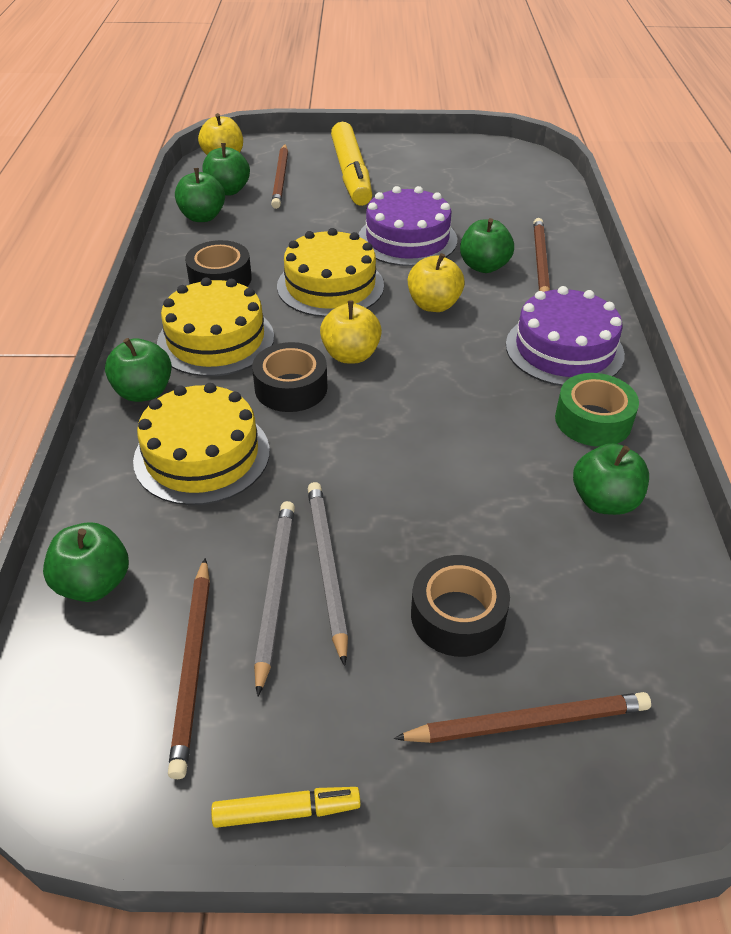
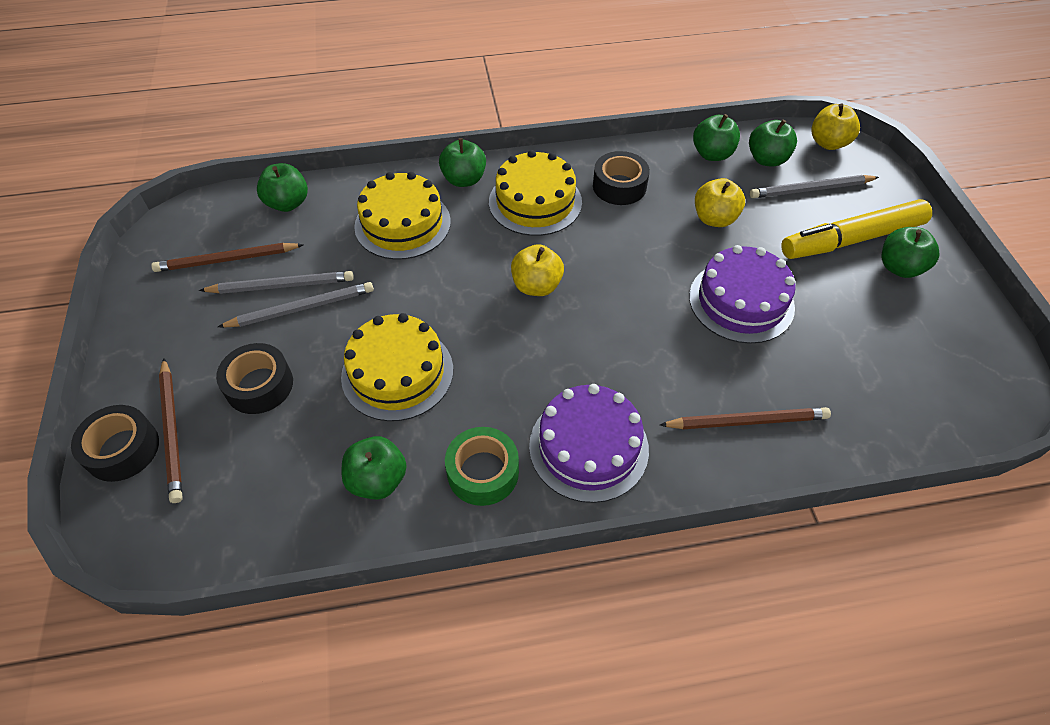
camera: 80 degrees right, 10 degrees up
(281, 179) = (810, 189): brown pencil -> grey pencil
(286, 811) = (130, 318): yellow marker -> none
(291, 388) = (485, 256): black tape -> black tape (122, 449)
(330, 286) = (635, 256): yellow cake -> yellow cake (397, 373)
(434, 305) = (630, 335): yellow apple -> yellow apple (714, 219)
(484, 266) = (716, 370): green apple -> green apple (899, 267)

